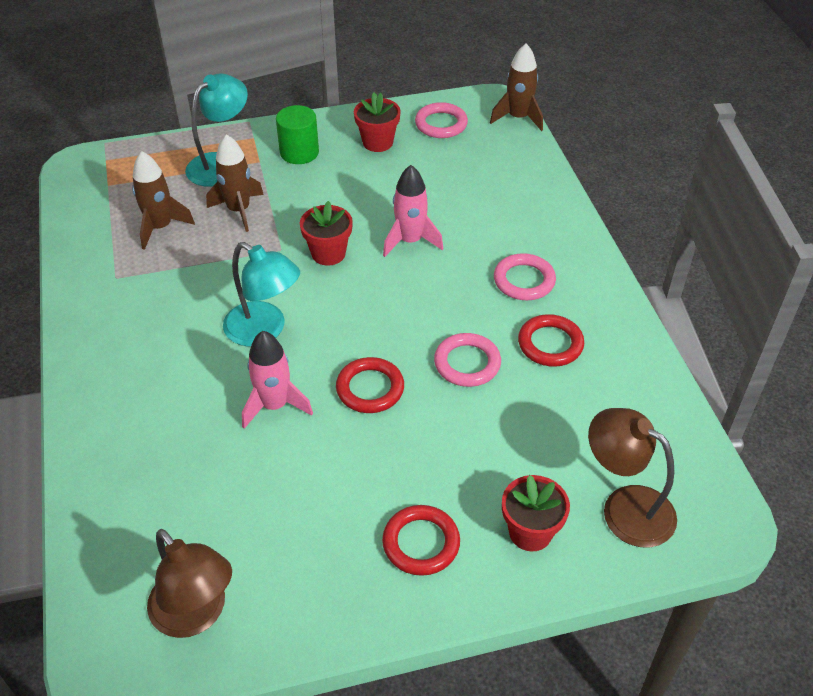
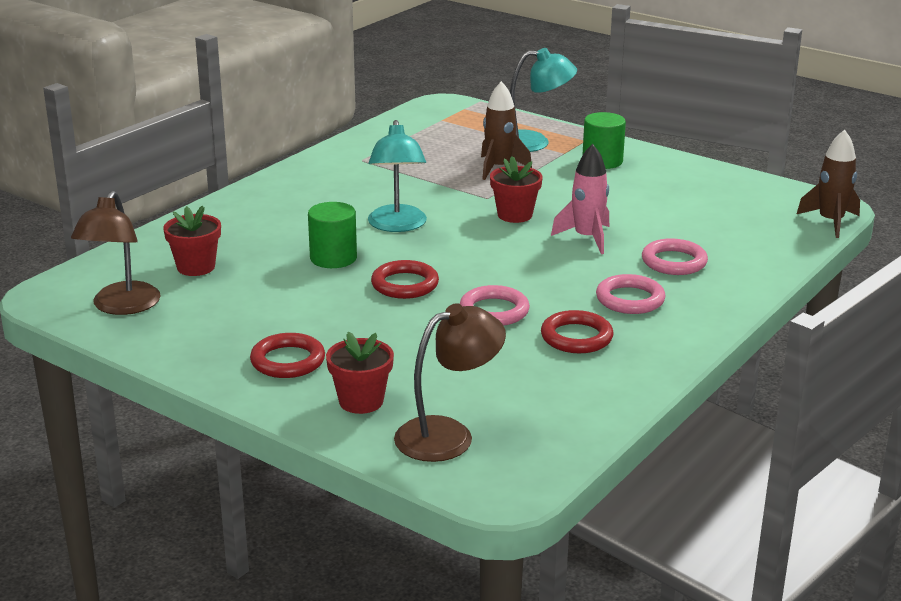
camera: 50 degrees right, 20 degrees down
(160, 227) = (433, 152): brown rocket -> none
(274, 405) = (333, 258): pink rocket -> green cylinder
(377, 142) = (674, 182): red flower pot -> red flower pot (196, 267)
(441, 124) = (750, 196): pink ring -> pink ring (674, 262)
(625, 507) = (448, 435): brown lamp -> brown lamp turned 60 degrees clockwise

